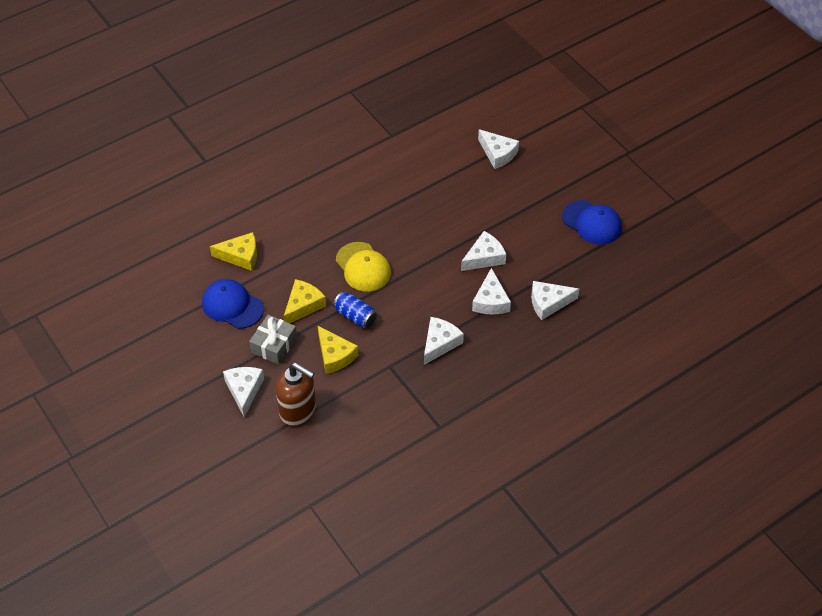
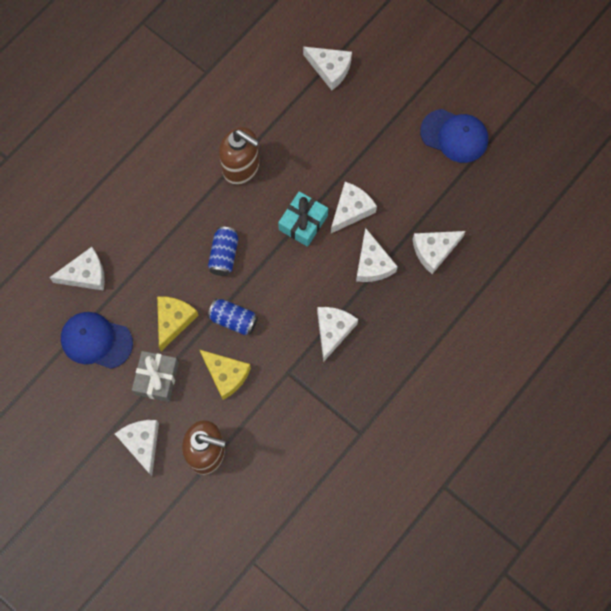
camera: 15 degrees left, 20 degrees up
(240, 256) = (85, 274): yellow cheese -> white cheese
(363, 267) = (224, 255): yellow cap -> blue can
(399, 207) = (241, 167): none -> brown soap dispenser
(439, 258) = (303, 222): none -> turquoise gift

